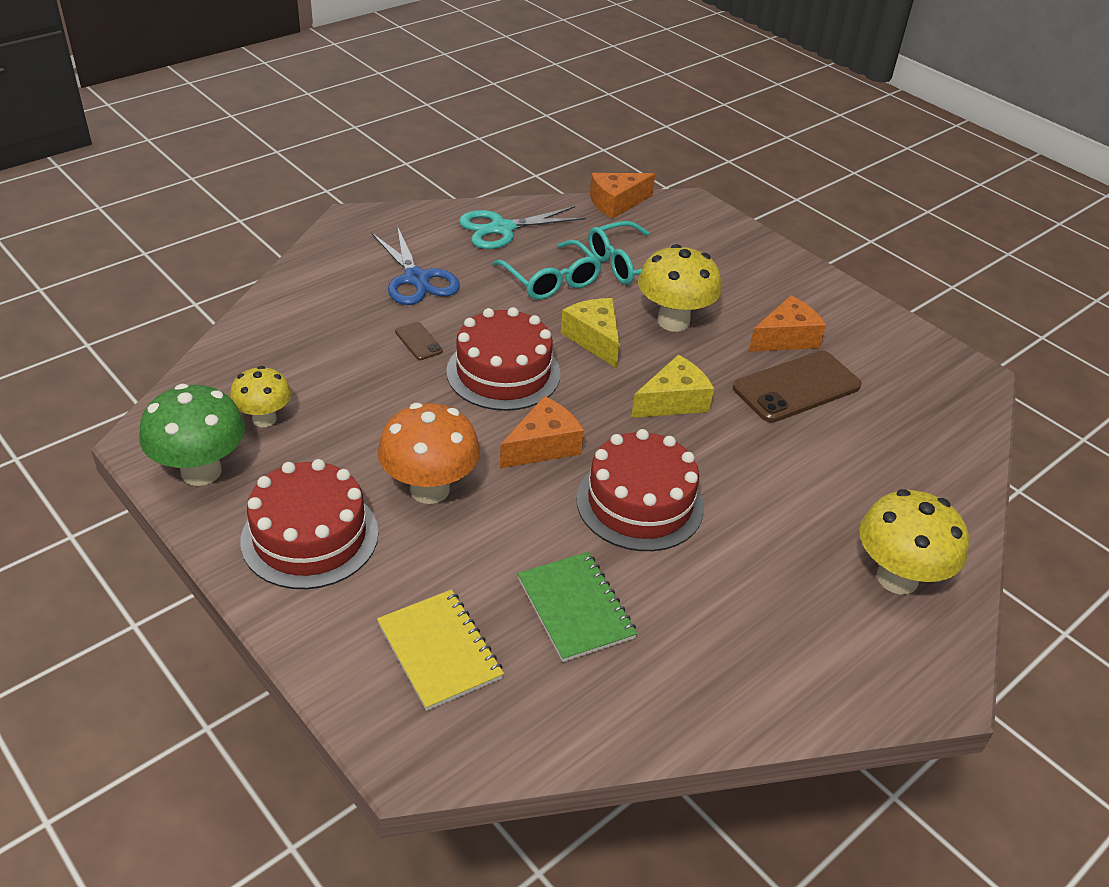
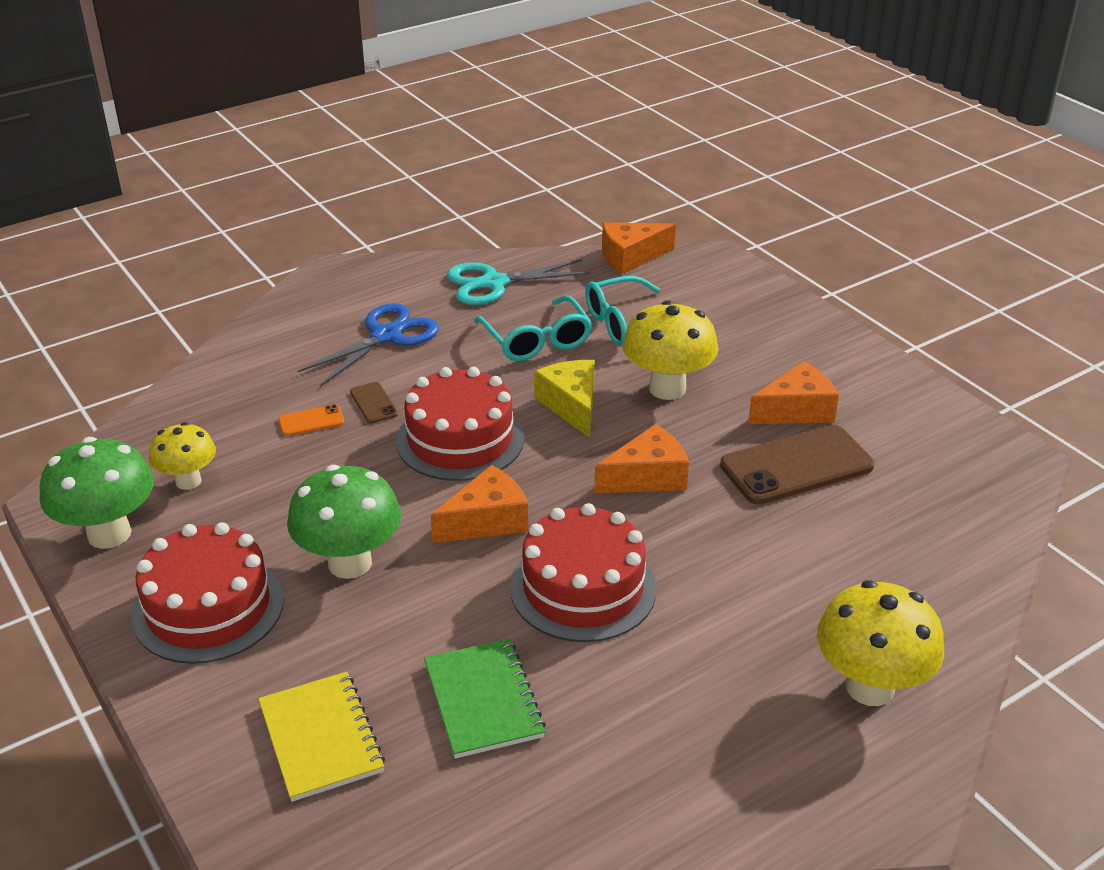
camera: 10 degrees right, 5 degrees down
(365, 360) = (311, 421): none -> orange phone
(416, 279) = (386, 336): blue scissors -> blue scissors turned 120 degrees counterclockwise
(430, 489) = (350, 563): orange mushroom -> green mushroom
(673, 401) = (647, 477): yellow cheese -> orange cheese

